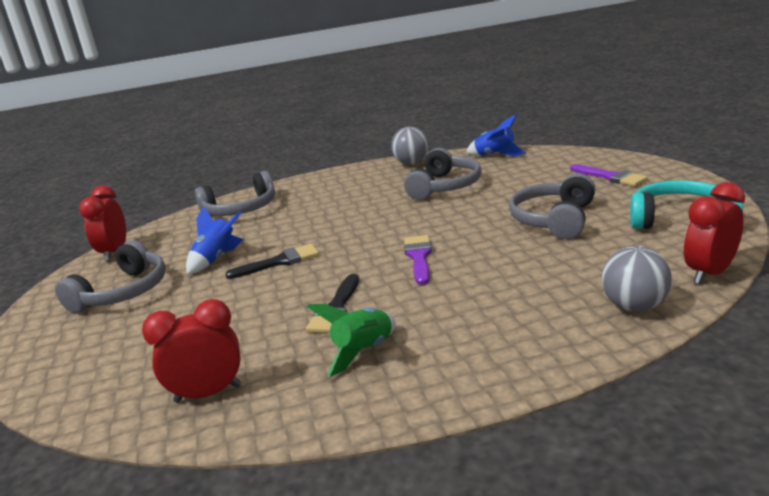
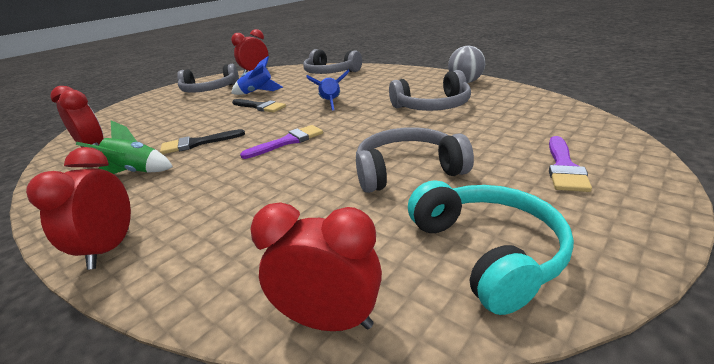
camera: 55 degrees right, 5 degrees up
(495, 155) = (532, 100): blue rocket -> blue rocket (331, 103)
(539, 361) = (110, 248): none -> red clock
(634, 307) = (220, 277): grey ball -> none

